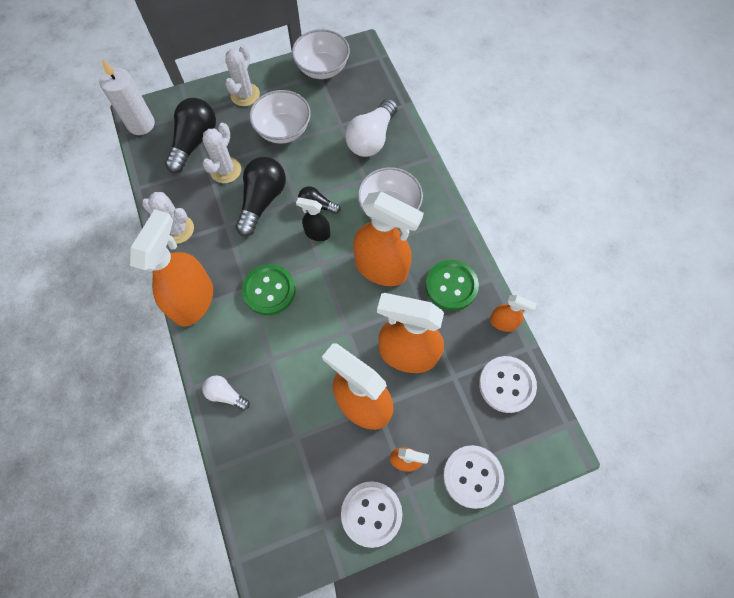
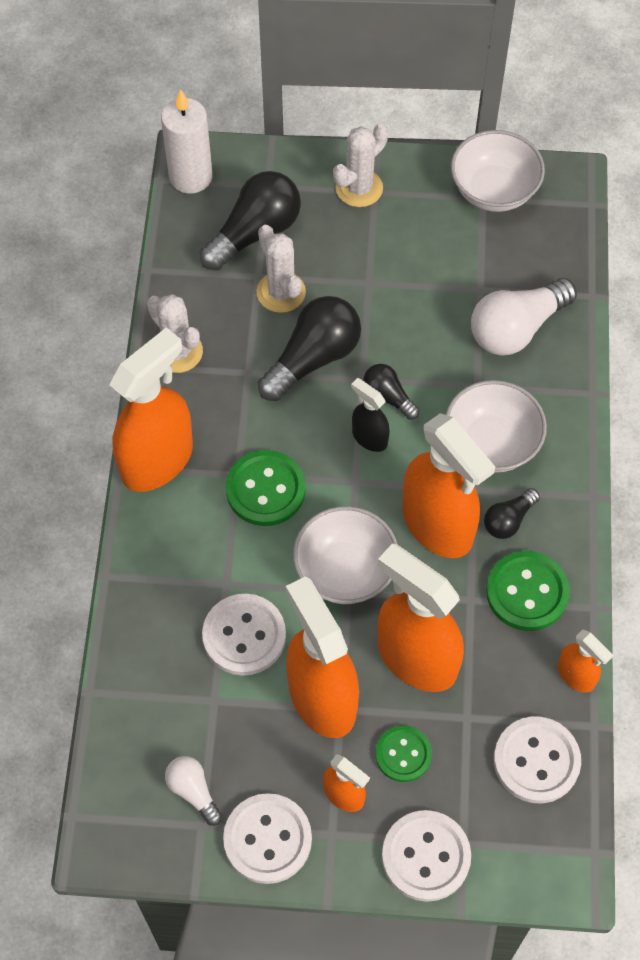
camera: 25 degrees right, 5 degrees down
(225, 170) = (281, 292): white cactus -> white cactus turned 75 degrees counterclockwise
(226, 394) = (146, 604): white light bulb -> white light bulb (193, 791)
(283, 130) = (391, 264): white bowl -> white bowl (345, 570)
(297, 387) = (244, 636): none -> white button
(420, 248) = (508, 520): none -> black light bulb
(428, 417) = (403, 754): none -> green button

